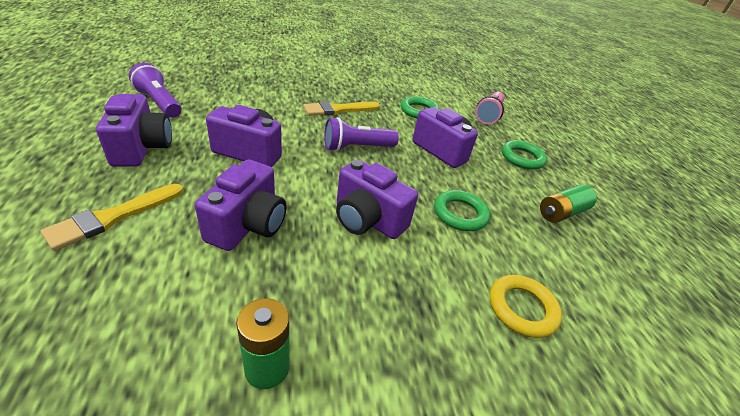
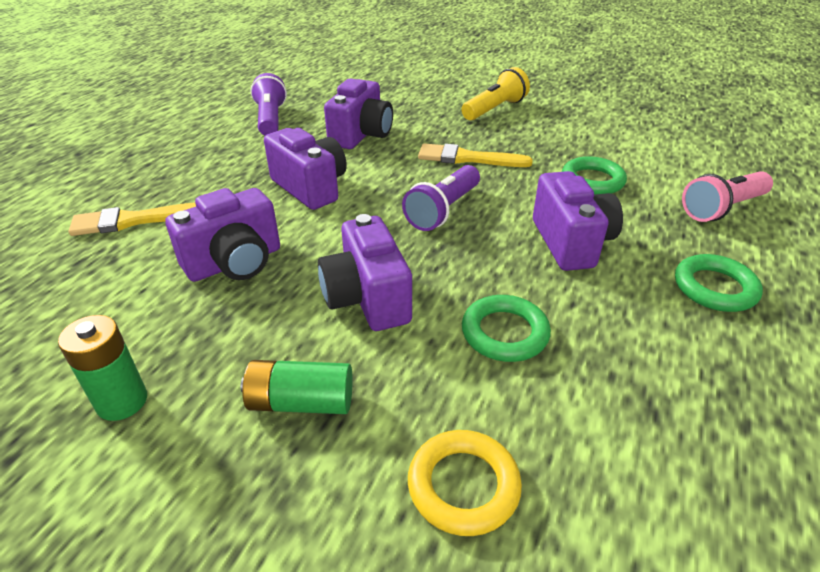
camera: 40 degrees right, 0 degrees up
(141, 148) = (213, 162): purple camera -> purple camera (361, 135)
(324, 73) = (494, 109): none -> yellow flashlight
(357, 147) = (443, 210): purple flashlight -> purple flashlight turned 75 degrees counterclockwise
(561, 213) = (698, 391): green battery -> green battery (301, 402)

